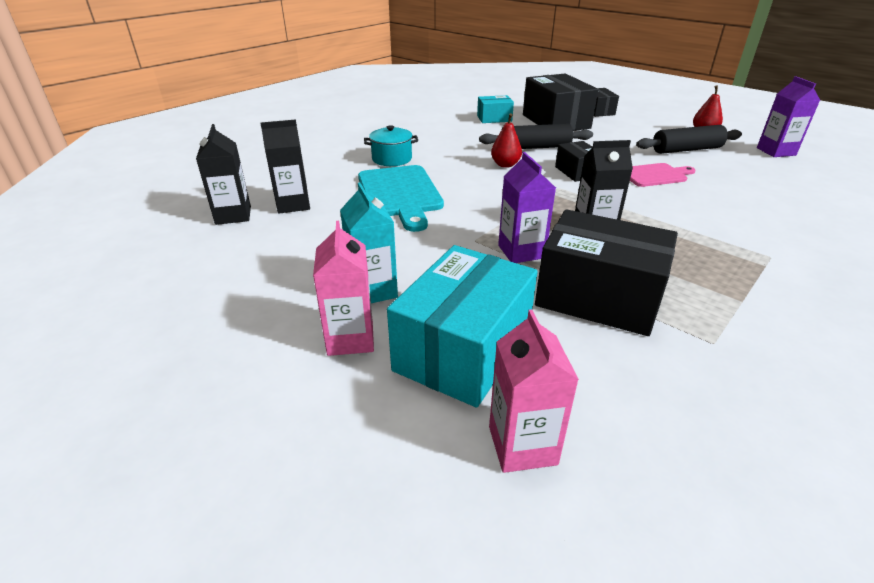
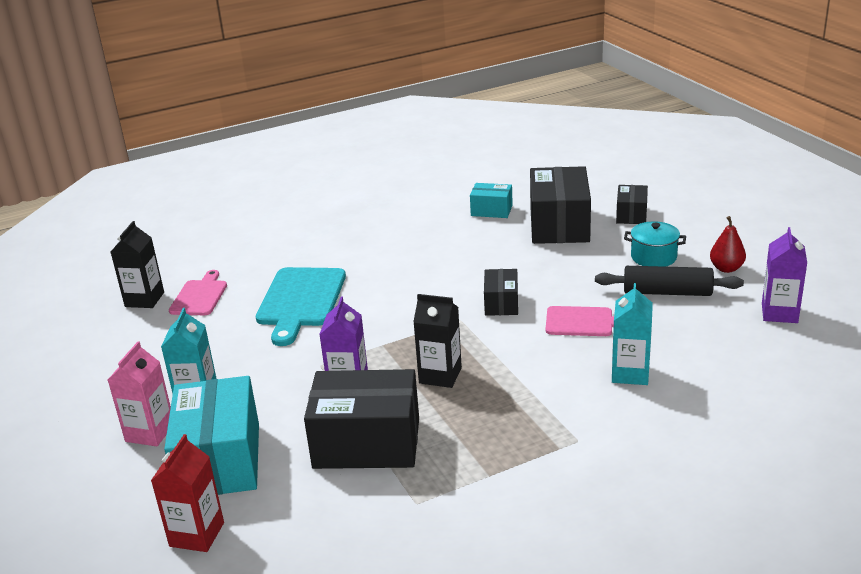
camera: 25 degrees right, 5 degrees down
(293, 204) = (199, 296): black carton -> pink cutting board
(392, 159) = (330, 254): turquoise pot -> turquoise pot (653, 257)
(463, 350) = (220, 460): turquoise box -> turquoise box turned 60 degrees counterclockwise
(505, 165) = (436, 281): red pear -> none
(522, 445) = (197, 534): pink carton -> red carton
(535, 147) = (492, 261): black rolling pin -> none
(598, 297) = (367, 443): black box -> black box turned 45 degrees counterclockwise
(737, 202) = (630, 373): none -> turquoise carton

